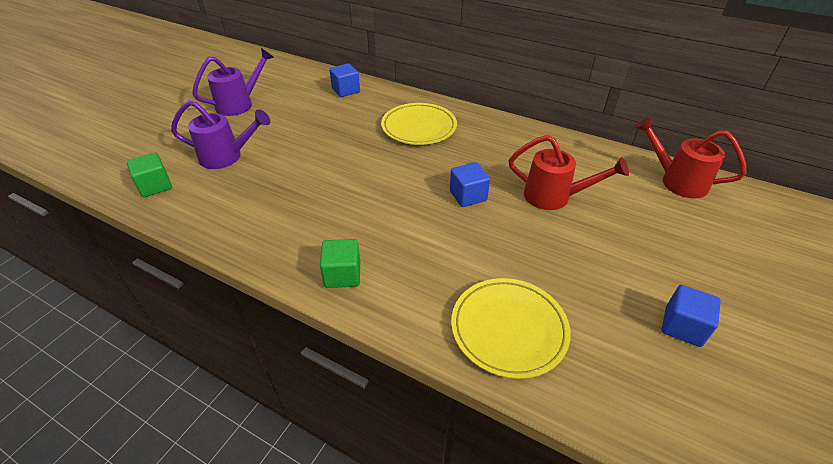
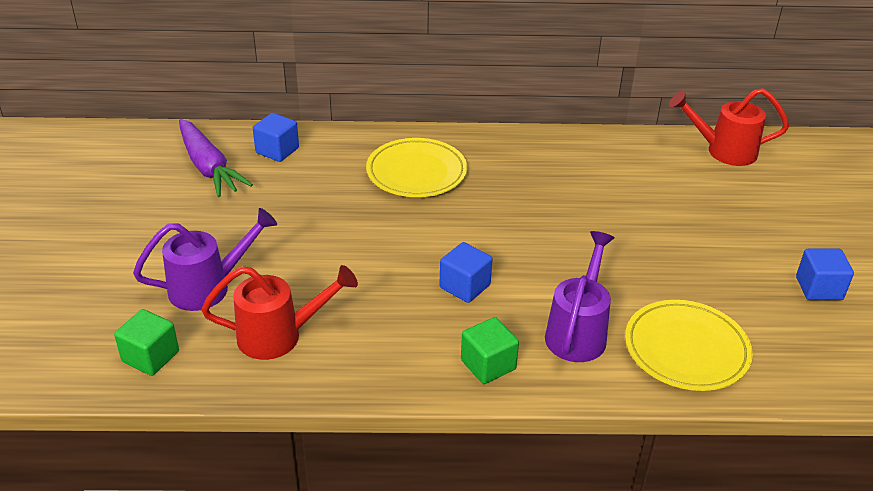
camera: 30 degrees left, 5 degrees down
(239, 104) = (146, 212): purple watering can -> purple watering can (578, 332)
(298, 89) = (208, 167): none -> purple carrot
(468, 196) = (541, 235): blue cube -> blue cube (465, 286)
(554, 197) = (626, 206): red watering can -> red watering can (279, 336)

